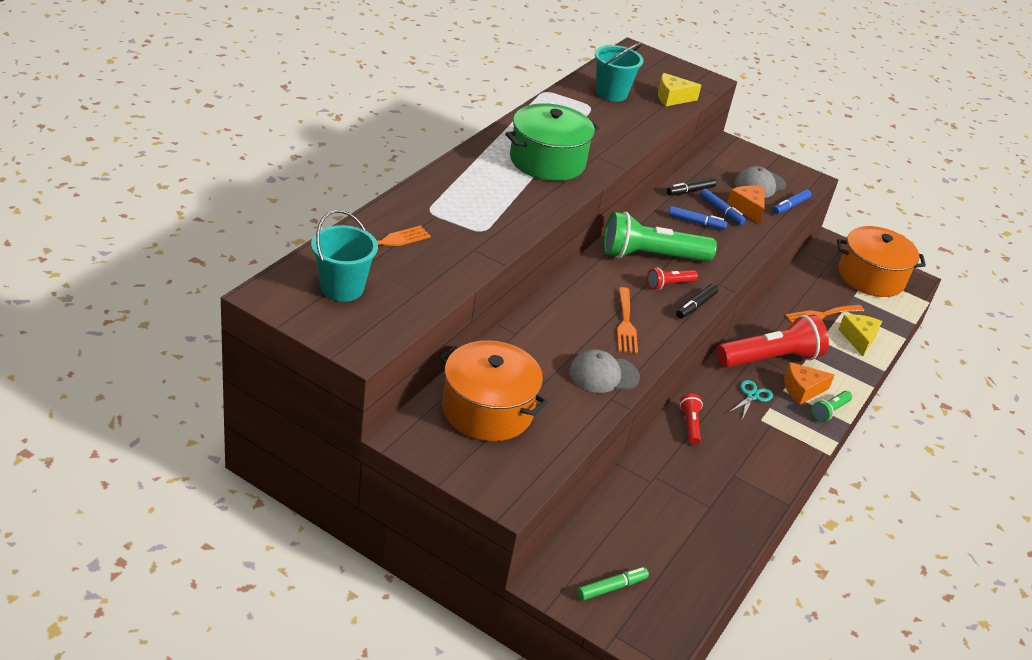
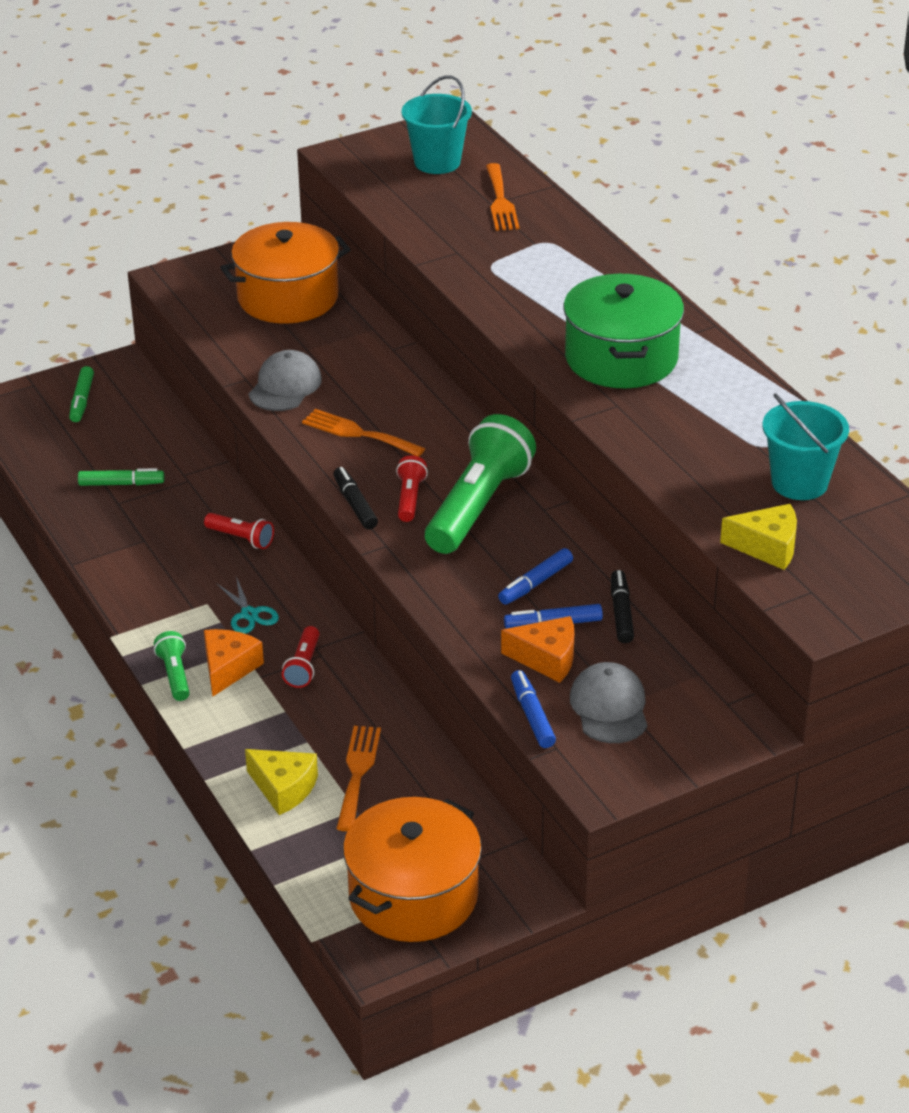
camera: 125 degrees right, 0 degrees up
(672, 98) = (767, 547): yellow cheese -> yellow cheese turned 75 degrees clockwise
(689, 513) = (121, 484): none -> green marker
(770, 358) = (304, 666): red flashlight -> red flashlight, size x0.46

